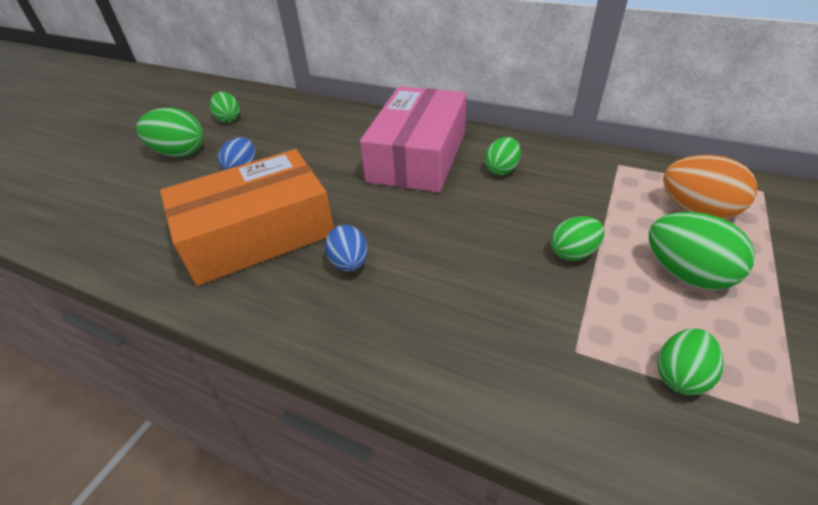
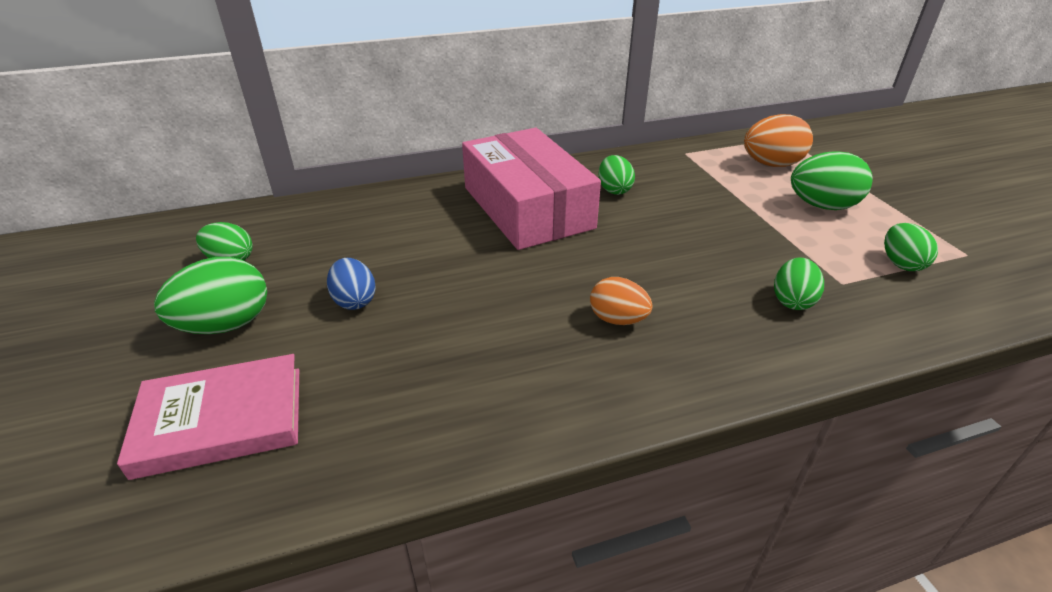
camera: 45 degrees left, 5 degrees down
(114, 199) = (221, 420): none -> pink book
(257, 233) = (488, 346): orange box -> none
(349, 263) = (617, 319): blue egg -> orange egg
(573, 253) = (750, 225): green egg -> green egg (792, 301)

